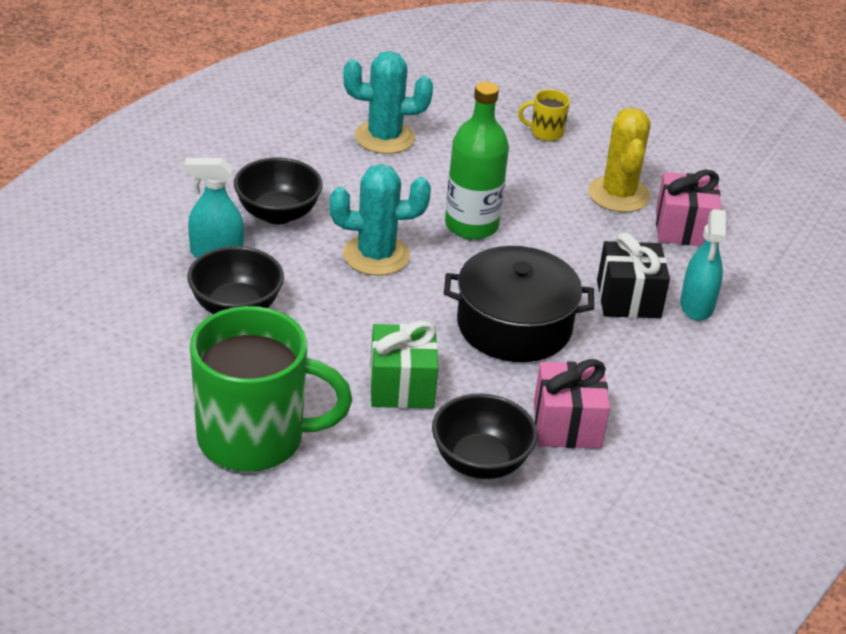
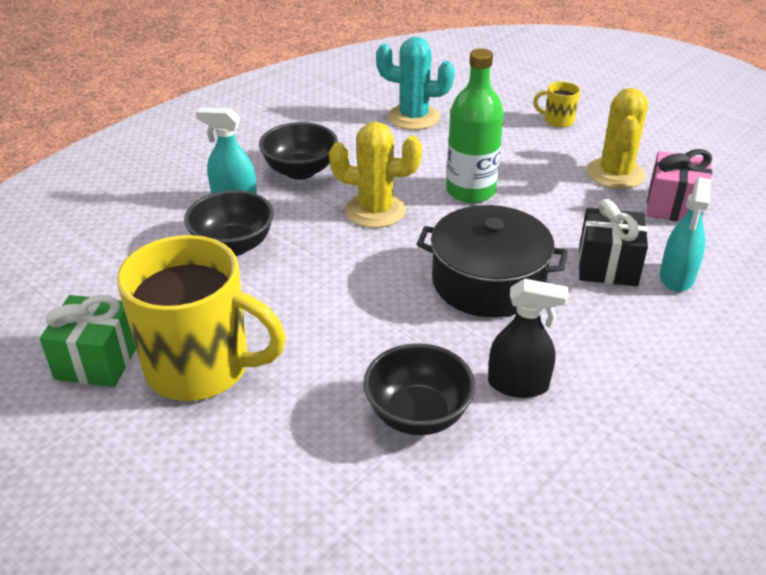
camera: 15 degrees right, 0 degrees up
(254, 439) = (201, 368): green mug -> yellow mug
(376, 255) = (375, 210): turquoise cactus -> yellow cactus
(401, 386) = (361, 330): green gift -> green gift (97, 361)
(567, 425) = (518, 385): pink gift -> black spray bottle

